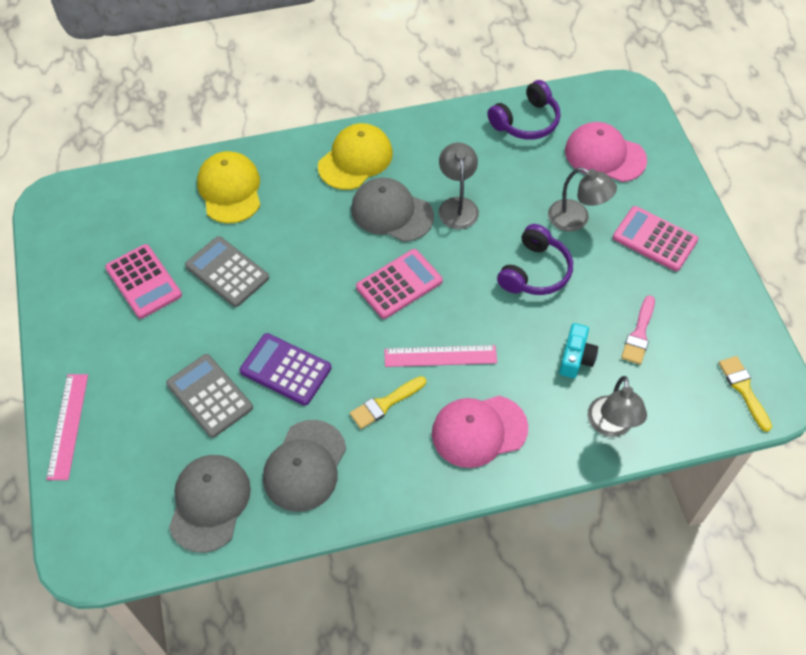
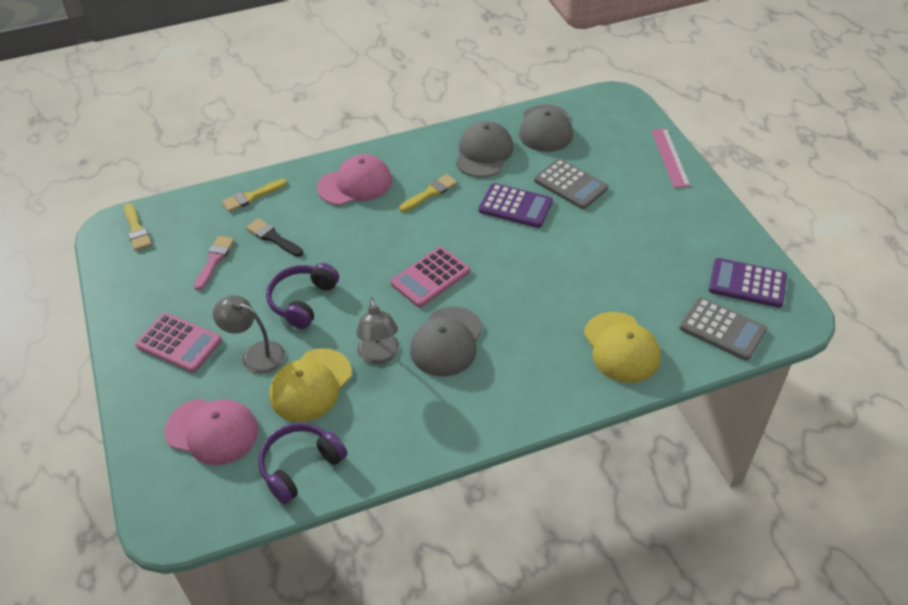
camera: 175 degrees right, 10 degrees down
(77, 240) = (747, 283): none -> purple calculator
(143, 281) = (665, 256): pink calculator -> none
(227, 272) = (592, 271): grey calculator -> grey calculator (722, 329)
(355, 159) = (496, 395): yellow cap -> yellow cap (311, 385)
(391, 212) = (447, 342): grey cap -> grey cap turned 90 degrees clockwise
(440, 356) = (388, 227): pink ruler -> none
(576, 358) = (273, 237): turquoise camera -> black brush
(611, 426) = (251, 196): grey lamp -> yellow brush

